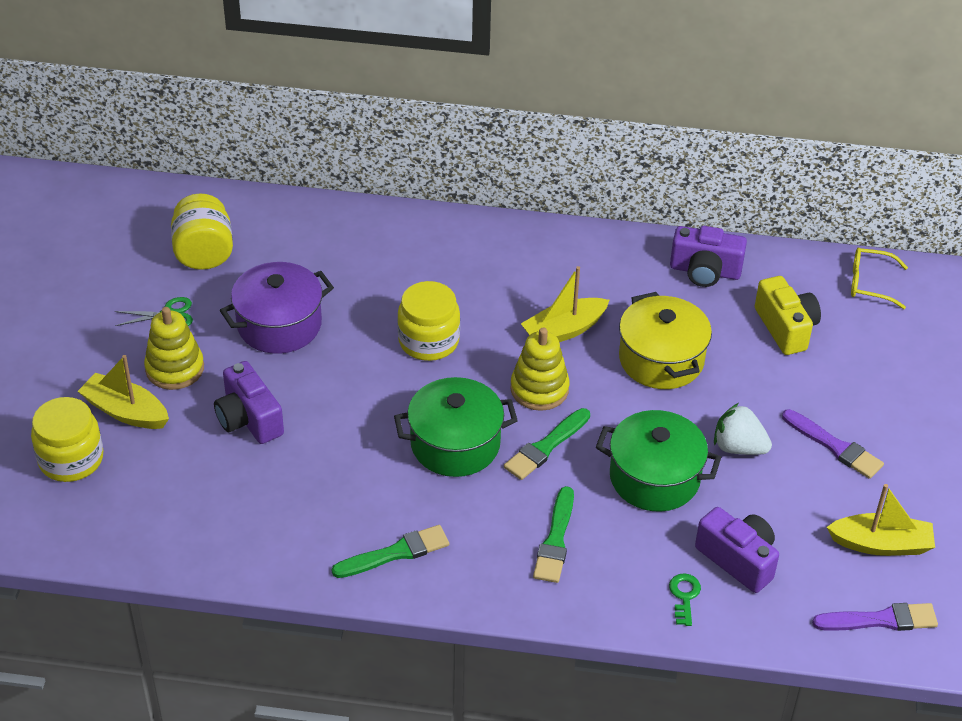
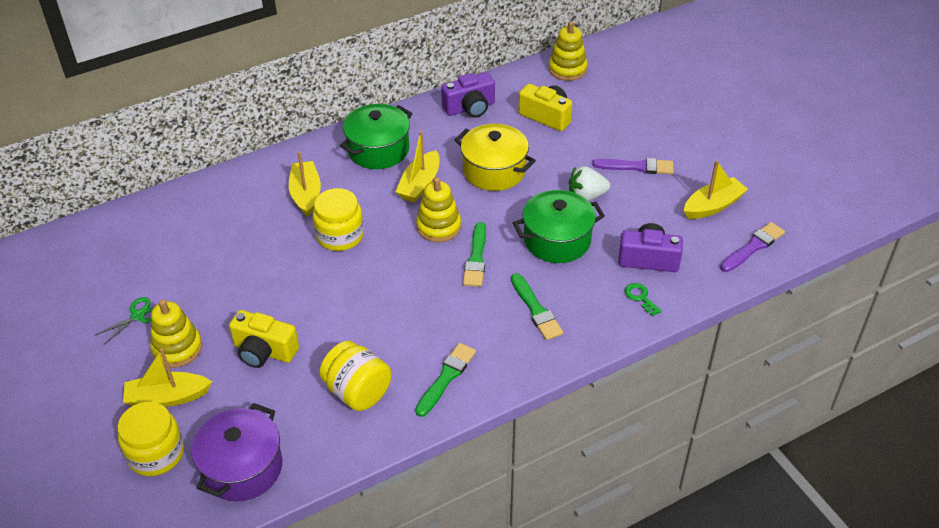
camera: 35 degrees left, 0 degrees up
(204, 253) = (126, 262): yellow jar -> yellow jar (357, 392)
(249, 419) = (264, 351): purple camera -> yellow camera
(279, 325) = (227, 279): purple pot -> purple pot (242, 468)
(435, 276) = (306, 194): none -> yellow boat
(455, 444) = (418, 288): green pot -> green pot (378, 150)
(869, 283) = (567, 69): yellow glasses -> yellow stacking toy

